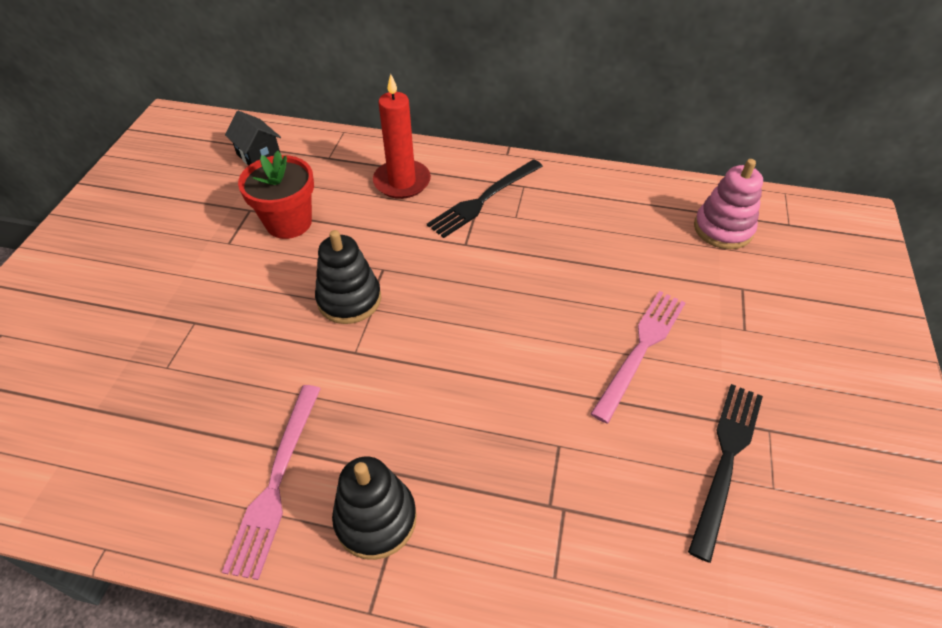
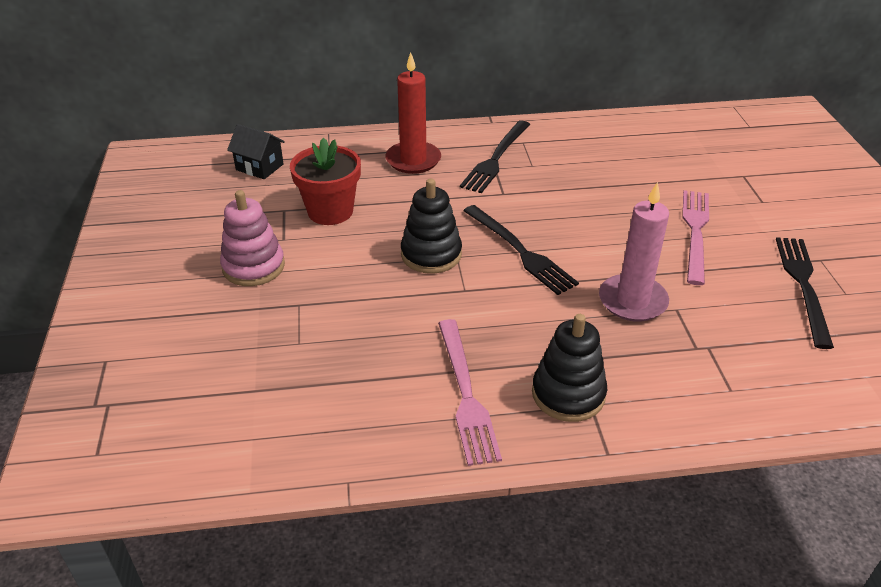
camera: 20 degrees left, 10 degrees down
(438, 320) = (520, 251): none -> black fork
(516, 420) = (632, 301): none -> pink candle
(723, 229) = (703, 139): pink stacking toy -> pink stacking toy (253, 266)

